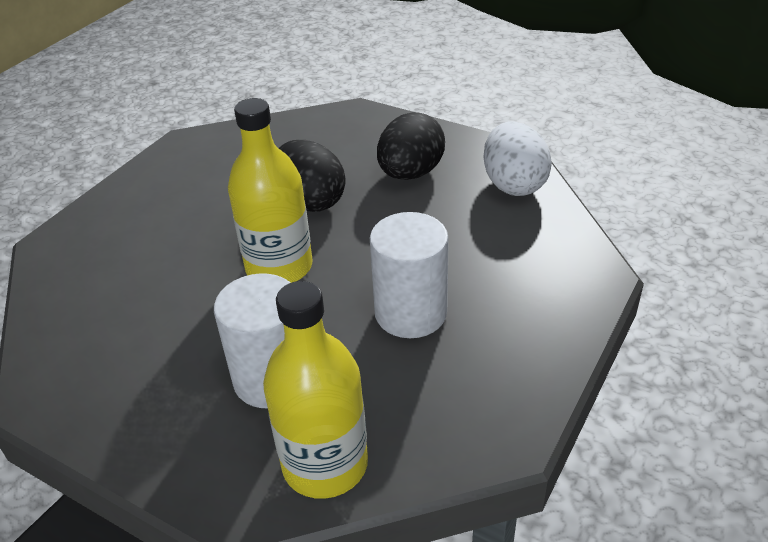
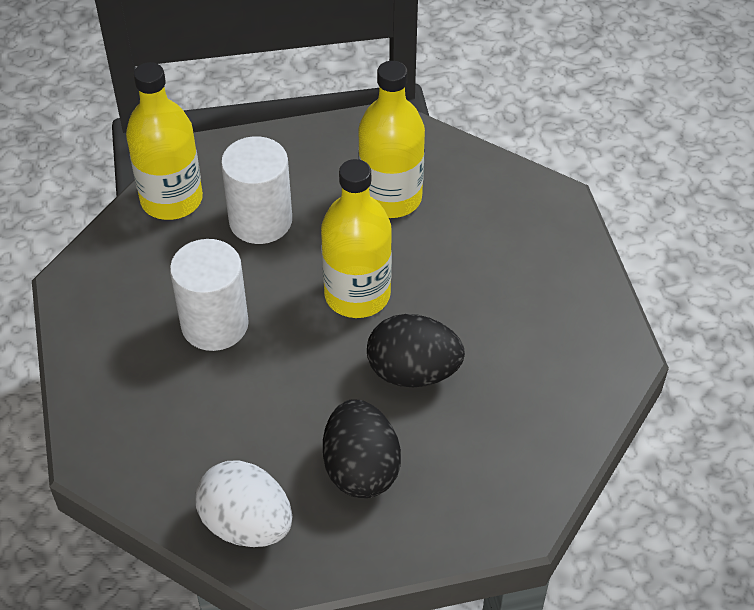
camera: 135 degrees right, 10 degrees up
(148, 324) = (390, 198): none -> yellow bottle

